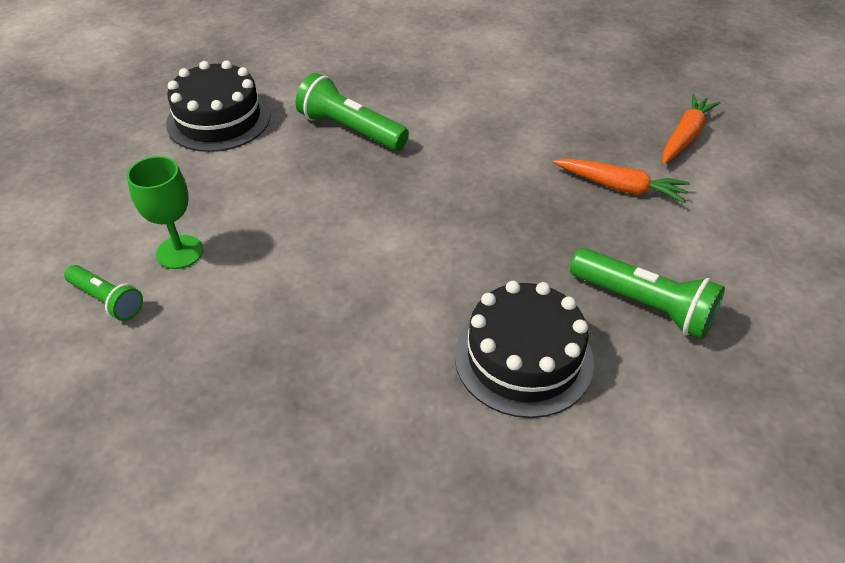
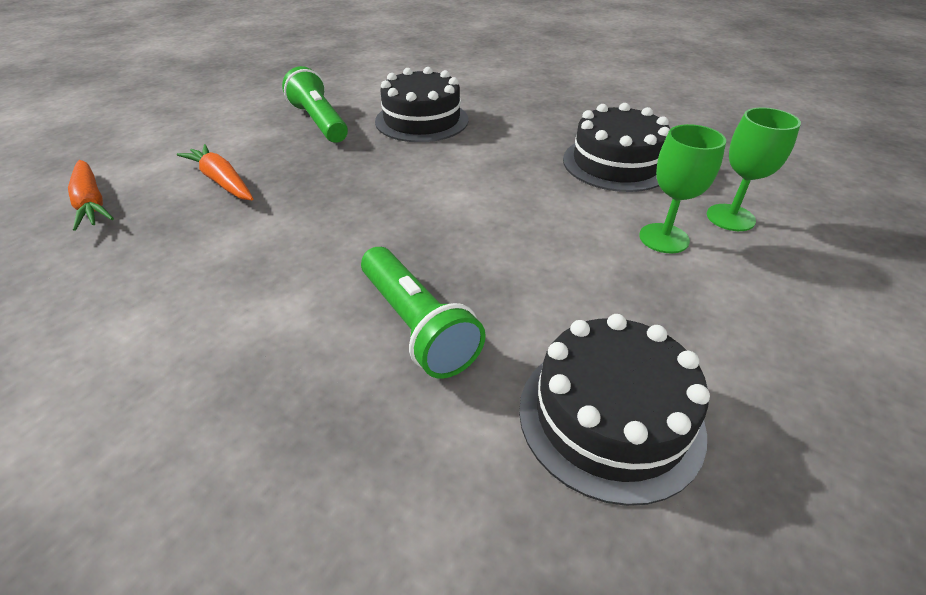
camera: 155 degrees left, 5 degrees down
(107, 300) = (730, 217): green flashlight -> green goblet
(233, 352) = (616, 163): none -> black cake
(685, 136) = (92, 203): orange carrot -> orange carrot turned 90 degrees counterclockwise

